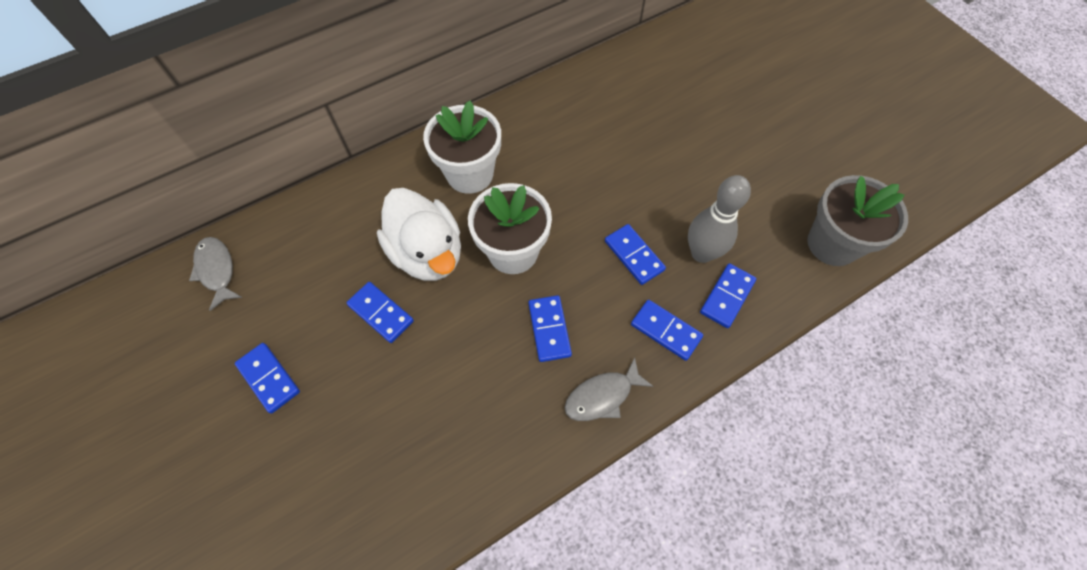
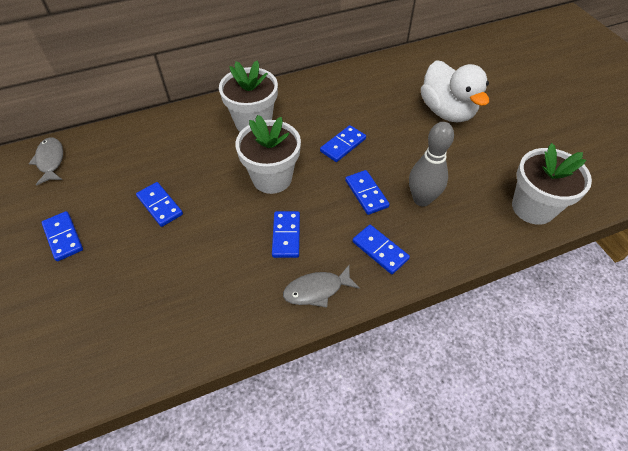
camera: 10 degrees right, 10 degrees down
(427, 253) = (207, 170): white duck -> white duck (447, 111)
(727, 296) = (436, 233): blue domino -> blue domino (343, 145)
(832, 244) = (533, 207): grey flower pot -> white flower pot

